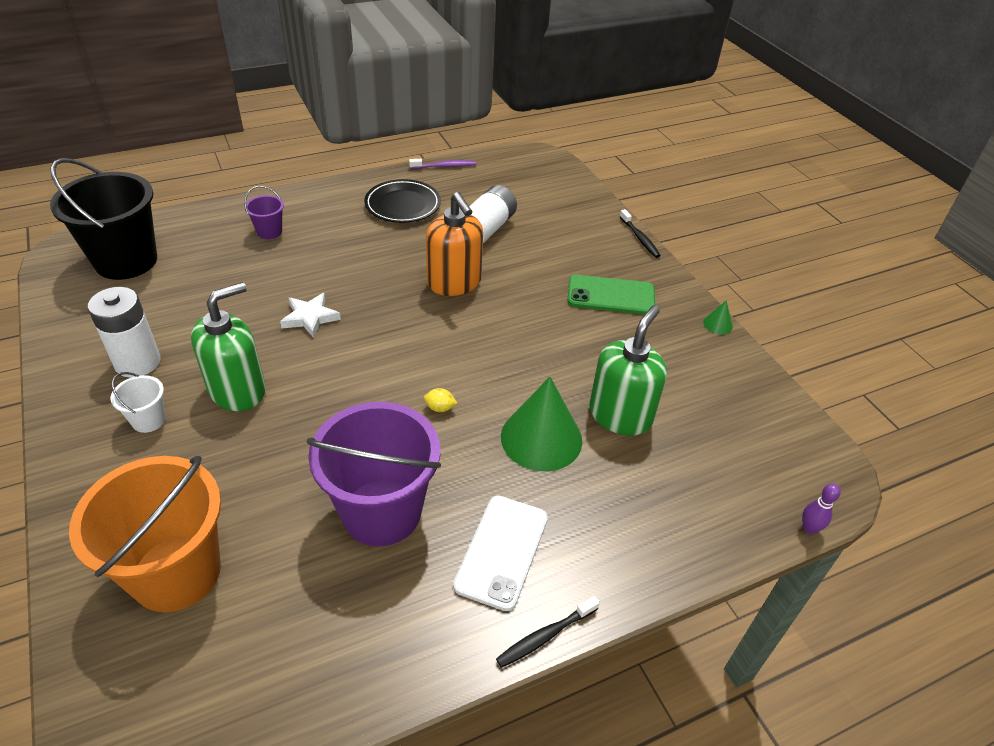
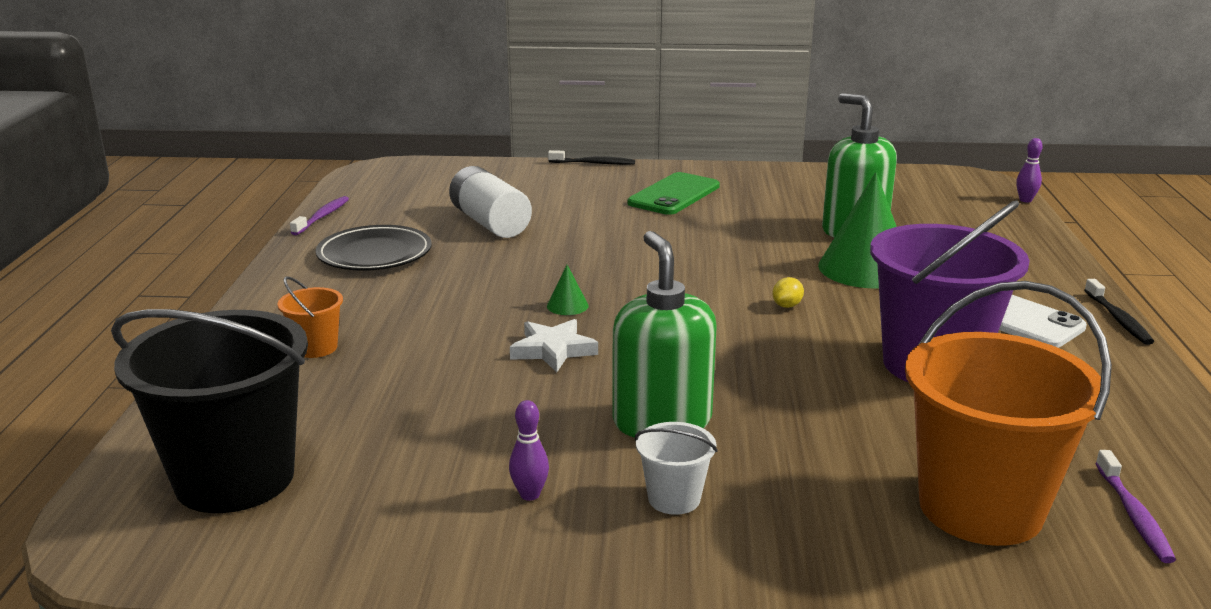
camera: 60 degrees left, 20 degrees down
(137, 362) = (529, 495): white battery -> purple bowling pin
(191, 669) = (1133, 515): none -> purple toothbrush
(269, 232) = (316, 348): purple bucket -> orange bucket
(454, 283) = (573, 257): orange soap dispenser -> none
(717, 324) = (757, 167): green cone -> green cone (567, 306)

